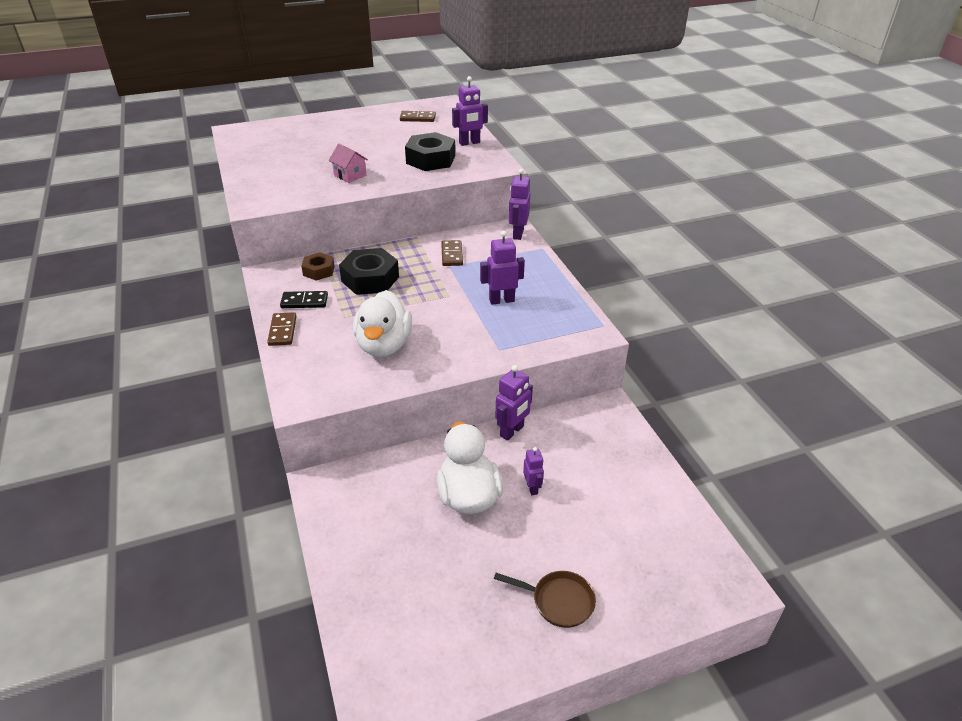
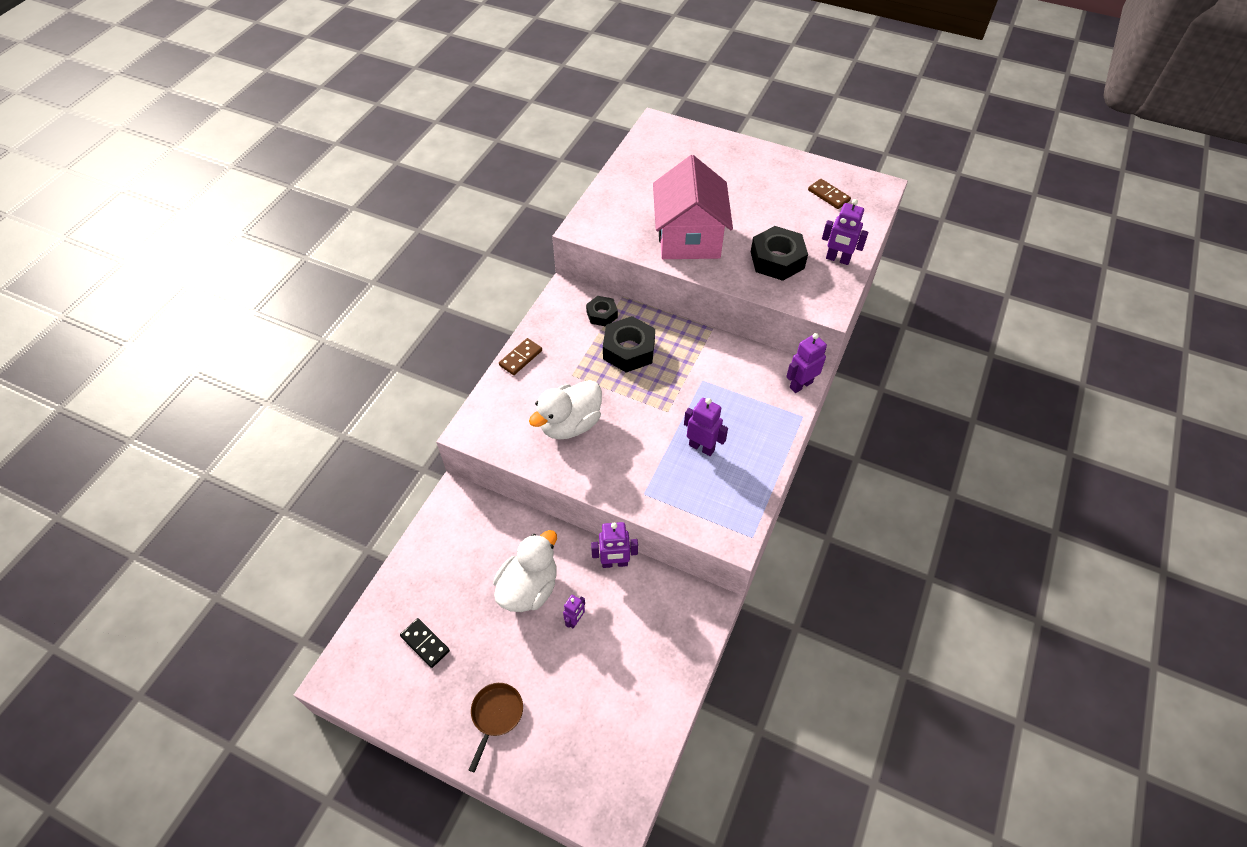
camera: 45 degrees right, 15 degrees up
(304, 301) = (561, 340): black domino -> black domino (425, 643)
(319, 271) = (602, 314): brown nut -> black nut
(350, 175) = (689, 238): pink house -> pink house, size x2.44
(452, 255) = (718, 369): brown domino -> none
(558, 601) = (496, 715): brown pan -> brown pan turned 135 degrees counterclockwise

